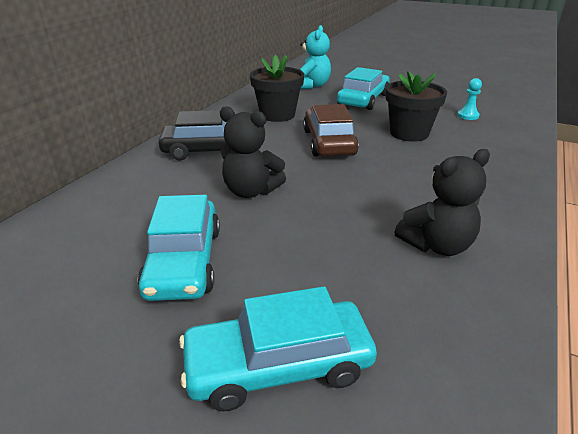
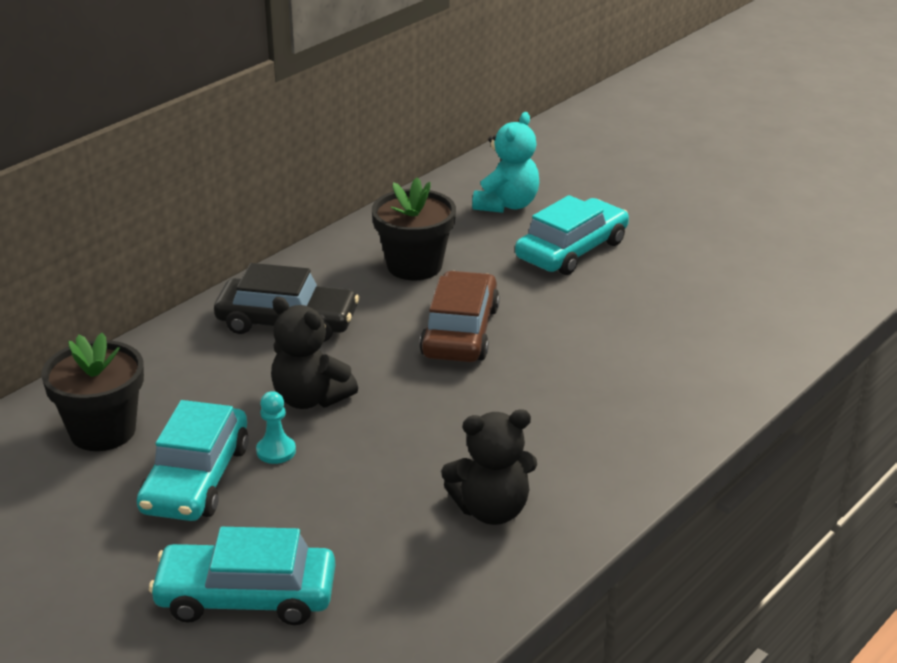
camera: 15 degrees right, 0 degrees up
(409, 133) = (592, 333): black flower pot -> black flower pot (103, 431)
(468, 116) = (717, 310): turquoise pawn -> turquoise pawn (276, 451)

